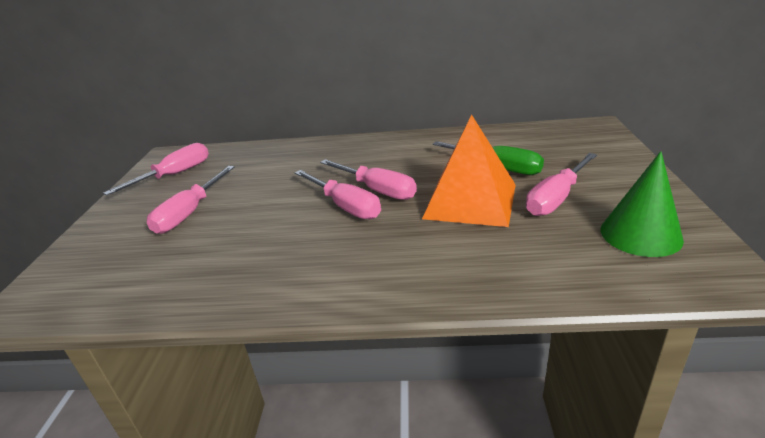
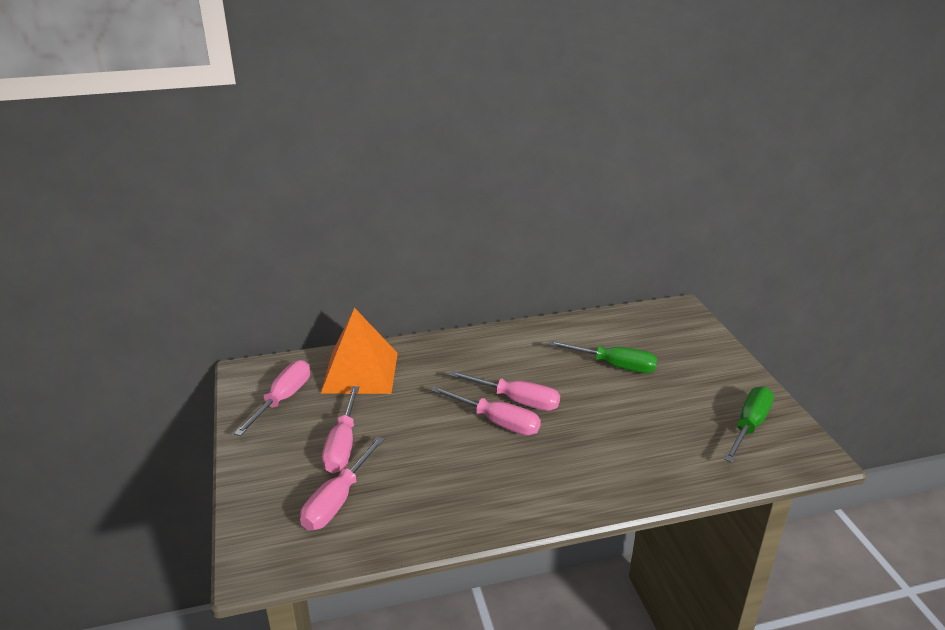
camera: 20 degrees left, 0 degrees up
(470, 201) = (607, 405): orange pyramid -> orange pyramid (360, 372)
(556, 198) = (676, 396): pink screwdriver -> pink screwdriver (337, 501)
(640, 234) = (749, 425): green cone -> green screwdriver

